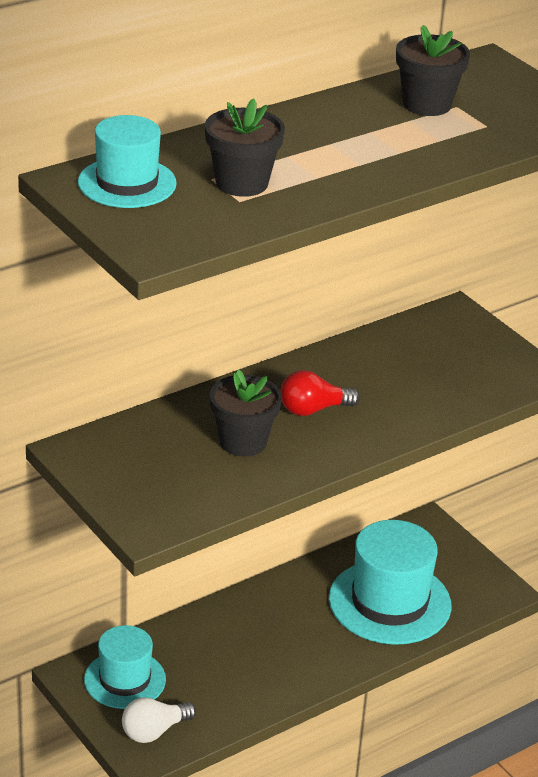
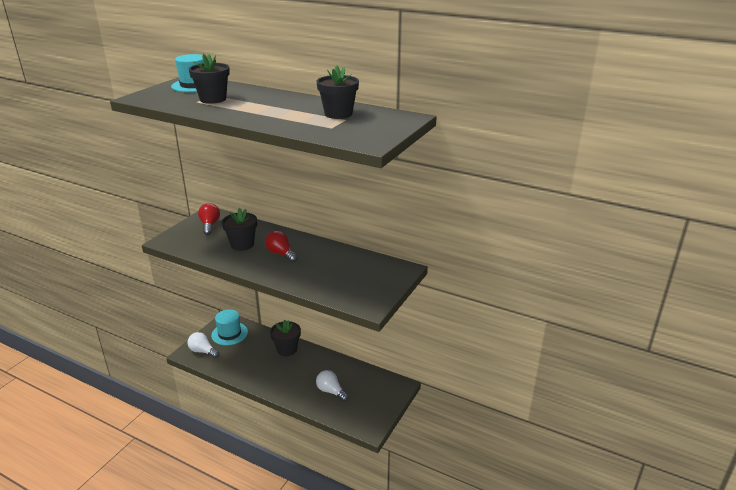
camera: 65 degrees right, 5 degrees down
(128, 461) = (210, 225): none -> red light bulb
(237, 618) = (287, 349): none -> black flower pot
(389, 602) = (331, 391): turquoise hat -> white light bulb

